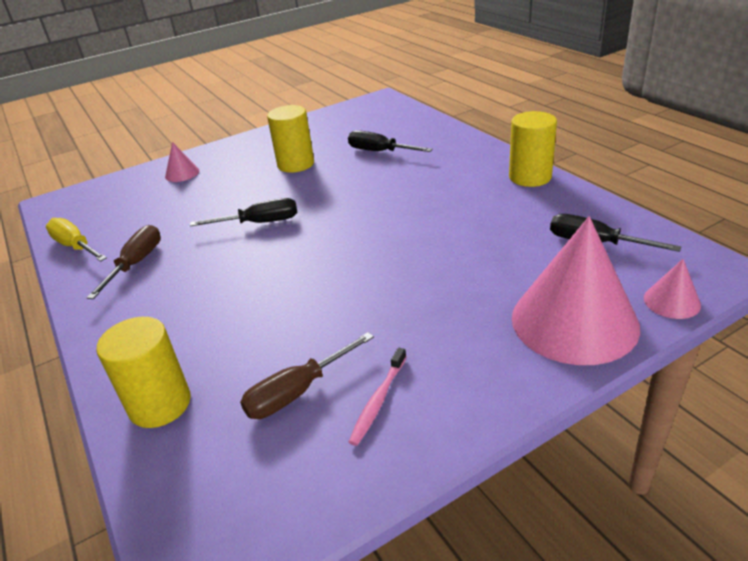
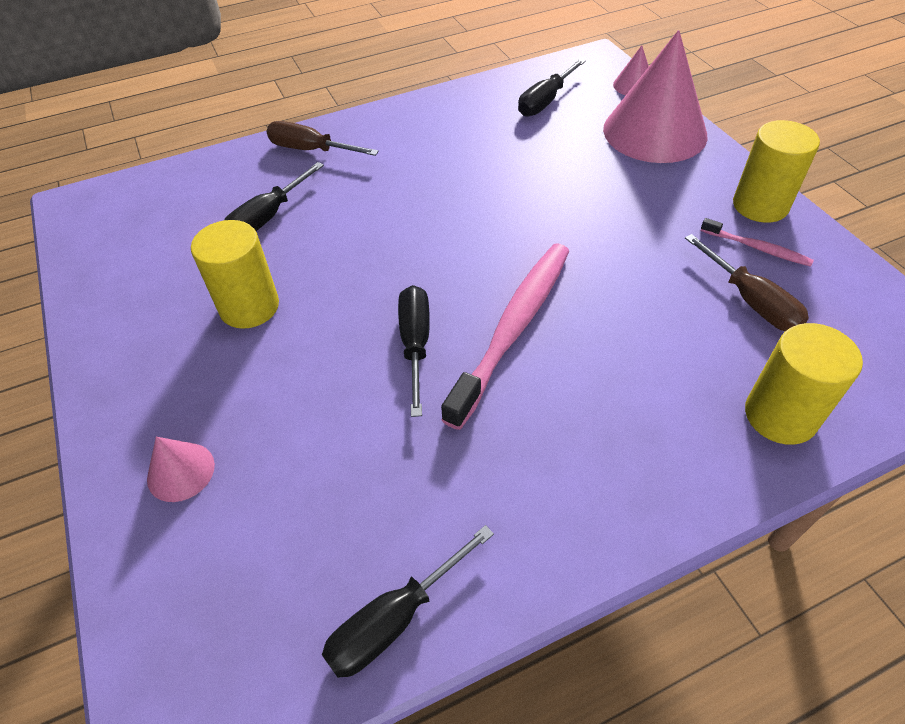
camera: 85 degrees left, 15 degrees up
(75, 246) = (395, 619): yellow screwdriver -> black screwdriver
(136, 264) = (483, 496): brown screwdriver -> brown screwdriver (311, 150)
(271, 259) = (513, 328): none -> pink toothbrush
(530, 177) = (408, 114): yellow cylinder -> yellow cylinder (760, 205)

